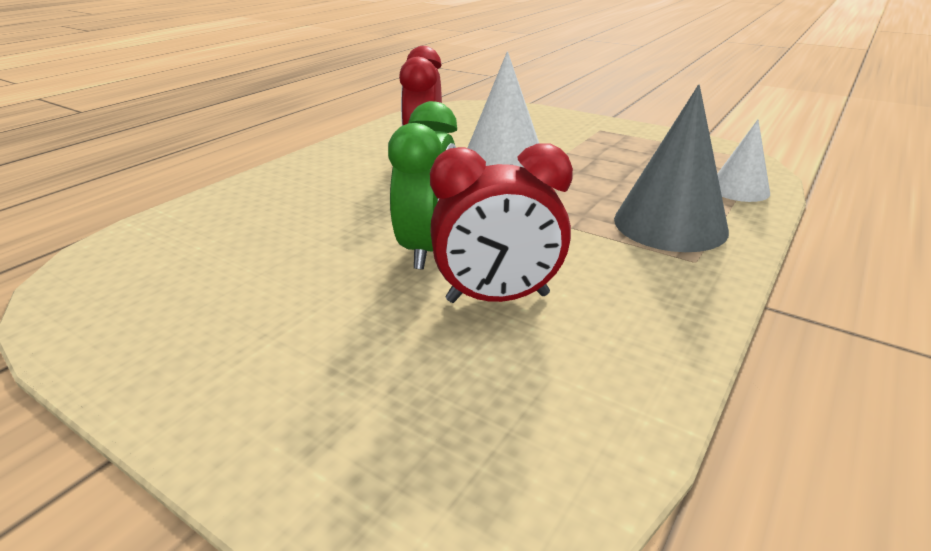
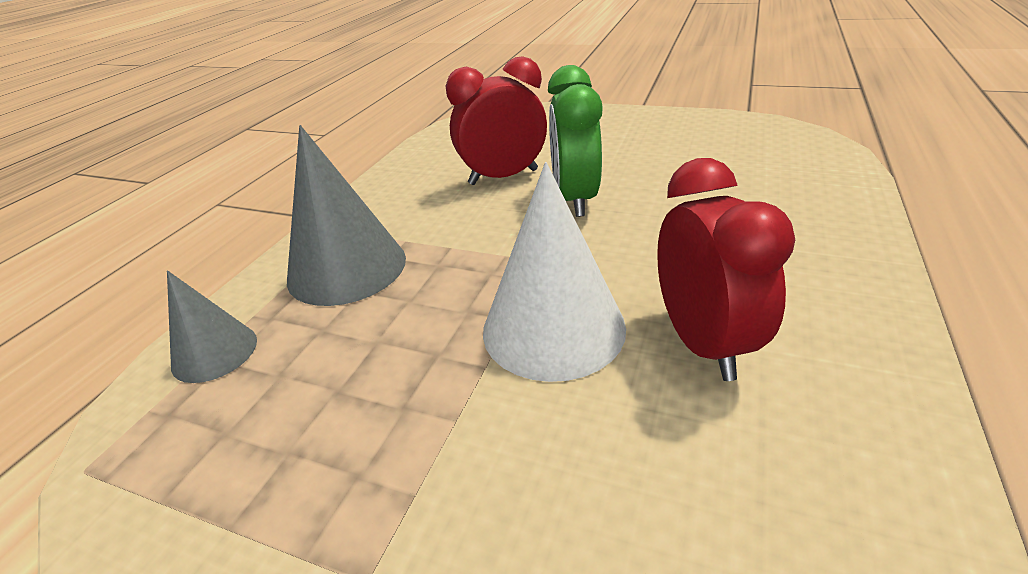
camera: 170 degrees right, 5 degrees up
(739, 189) = (214, 352): white cone -> grey cone

